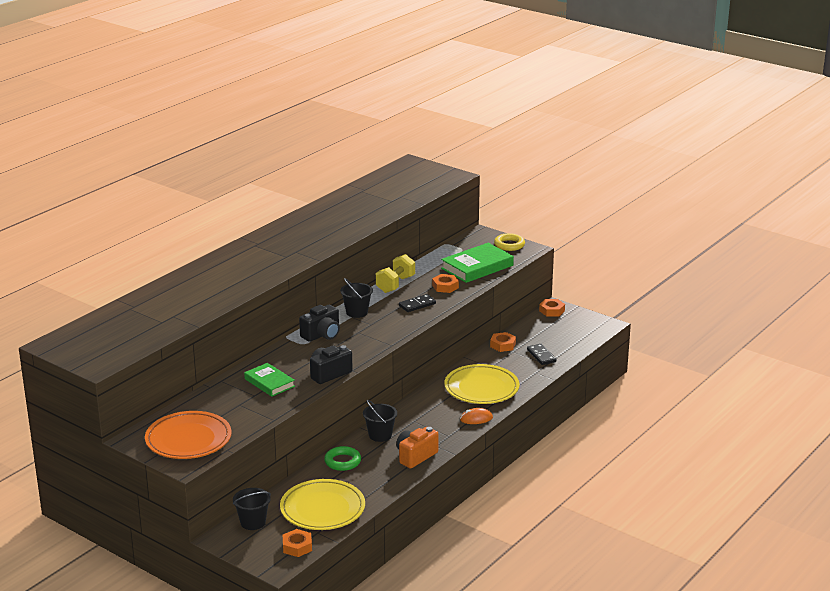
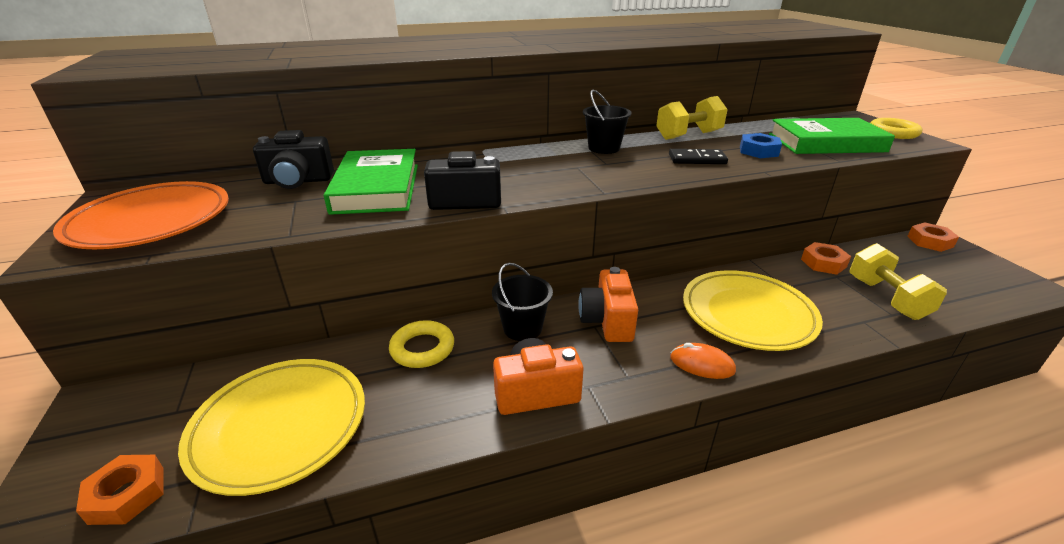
camera: 35 degrees right, 5 degrees up
(253, 522) = (169, 396): black bucket -> none
(269, 383) = (377, 188): green book -> green book, size x1.56
(322, 335) = (527, 158): black camera -> black camera (298, 181)
(342, 461) = (422, 348): green ring -> yellow ring
(418, 416) = (607, 321): none -> orange camera
(445, 287) = (758, 151): orange nut -> blue nut
(541, 356) = (886, 298): black domino -> yellow dumbbell

